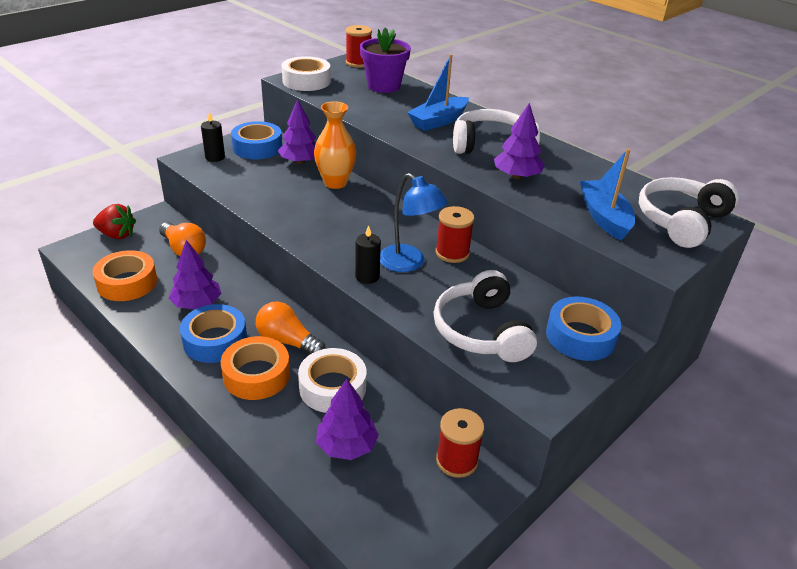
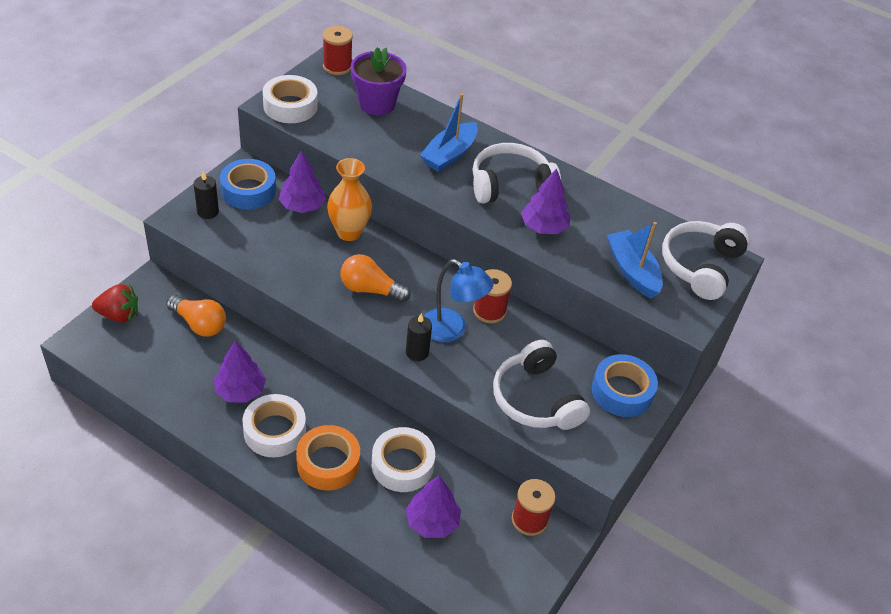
camera: 15 degrees left, 10 degrees up
(127, 283) = (158, 376): orange tape -> none
(215, 340) = (274, 431): blue tape -> white tape
(287, 341) = (344, 421): orange light bulb -> orange light bulb (370, 289)

